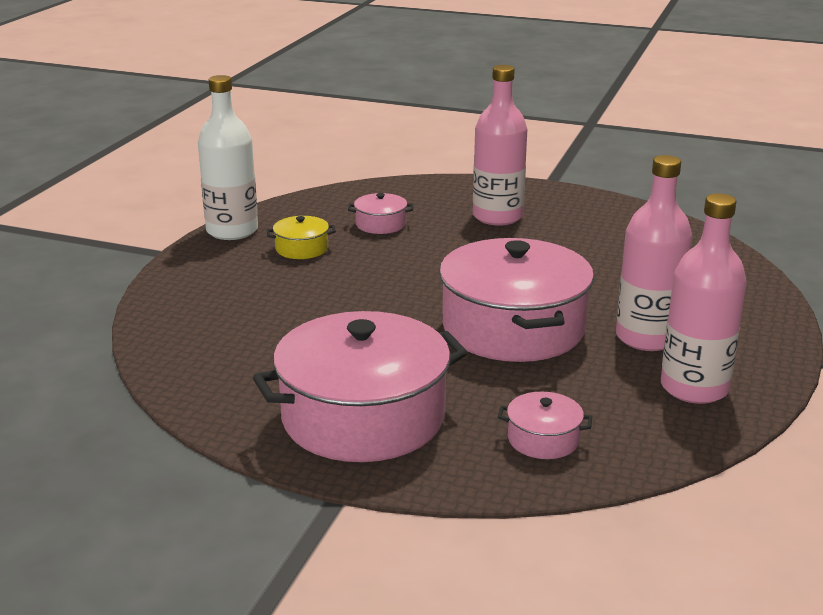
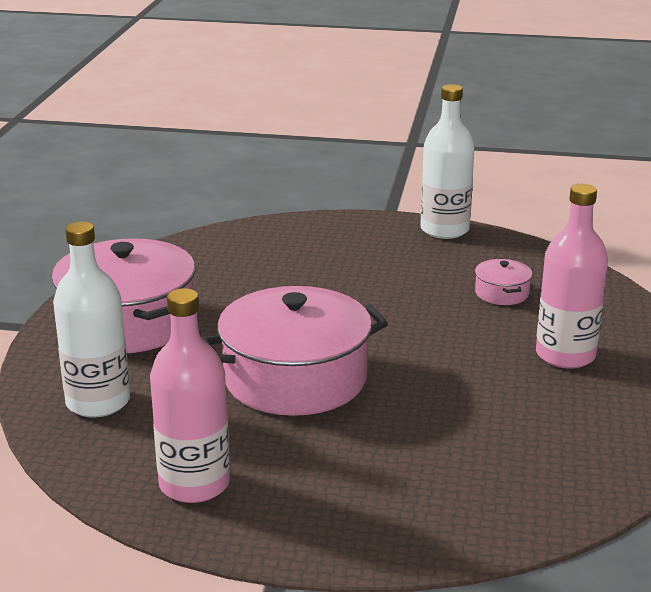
camera: 80 degrees right, 0 degrees up
(302, 248) = (423, 263): yellow pot -> none
(543, 439) = (98, 402): pink pot -> white bottle
(646, 338) = (295, 456): pink bottle -> none

